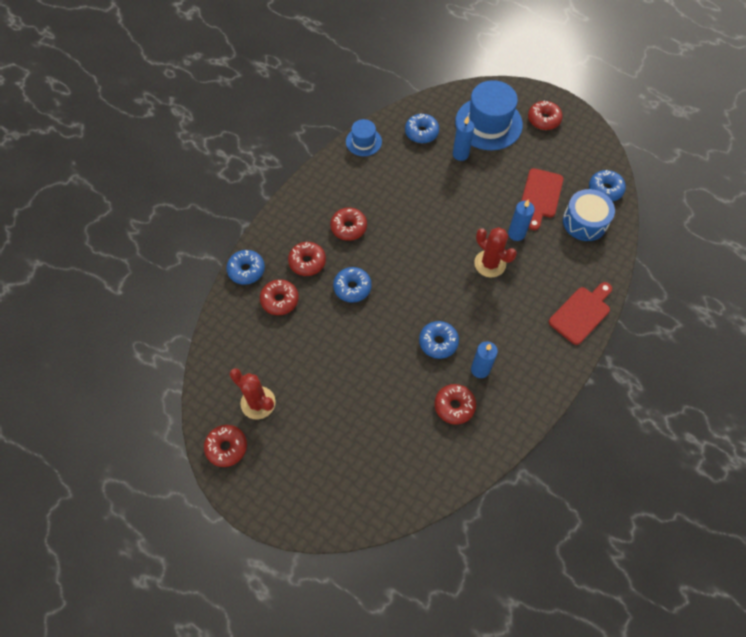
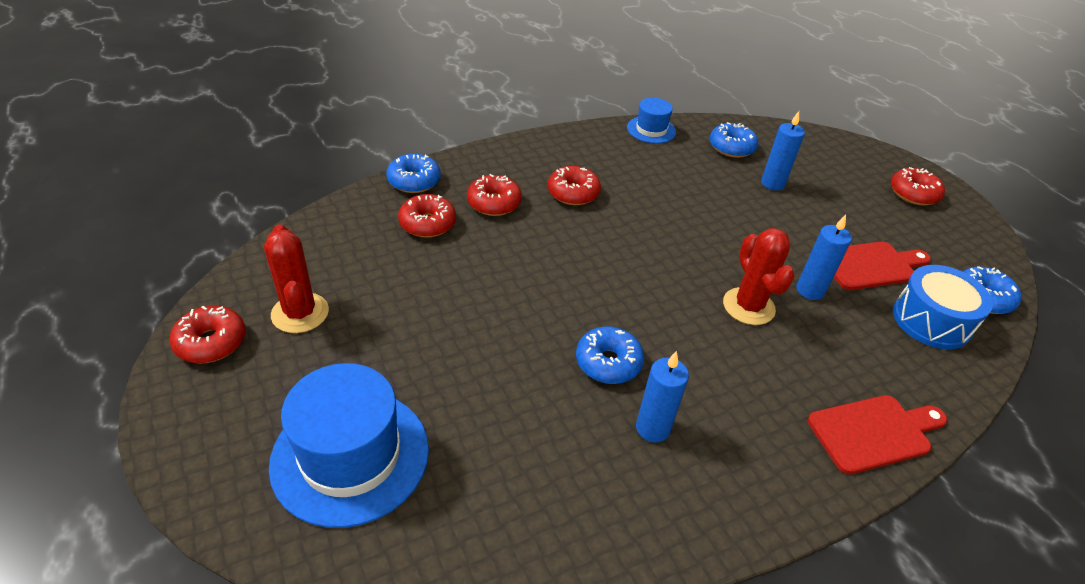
camera: 25 degrees right, 20 degrees down
(352, 287) = (531, 250): blue donut -> none
(454, 406) = (577, 458): red donut -> none
(488, 123) = (829, 170): blue hat -> blue hat (350, 456)
(540, 196) = (870, 265): red cutting board -> red cutting board turned 150 degrees counterclockwise

